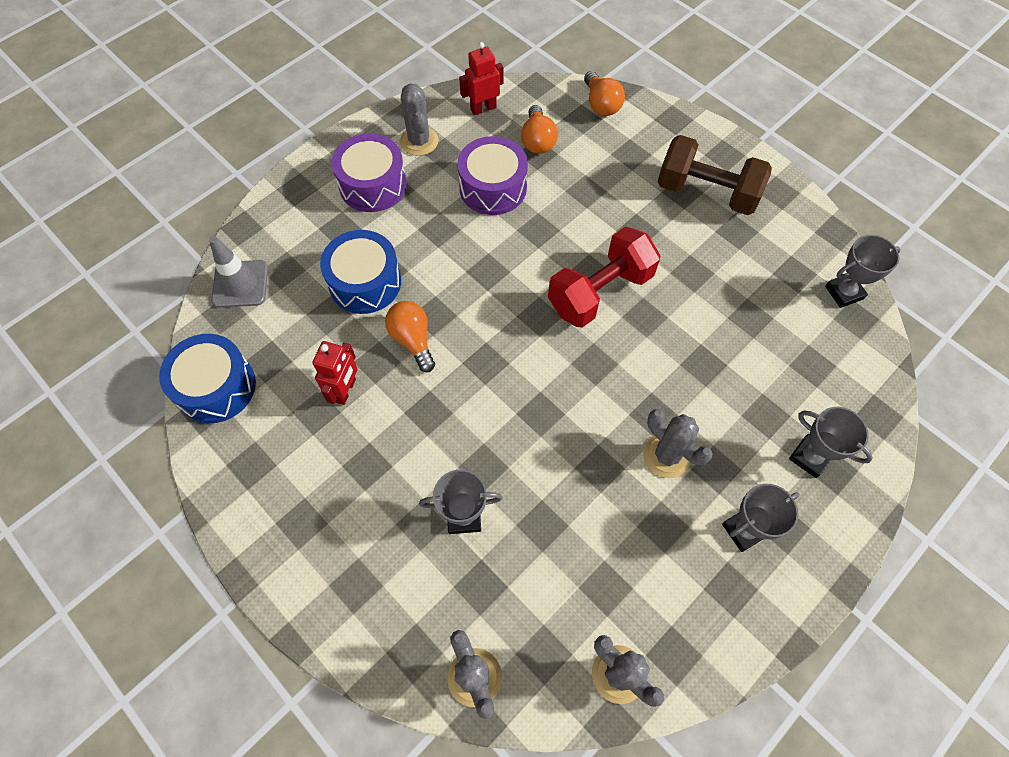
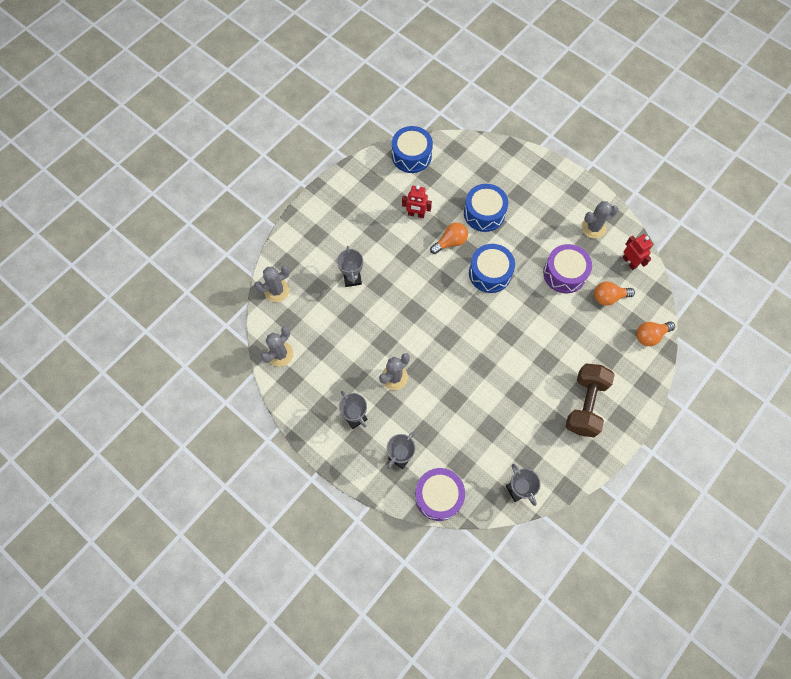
camera: 85 degrees right, 5 degrees up
(240, 284) = (474, 153): grey traffic cone -> none
(373, 185) = (554, 207): purple drum -> purple drum (438, 496)
(480, 287) = (490, 273): none -> blue drum
(600, 292) = (496, 339): red dumbbell -> none

